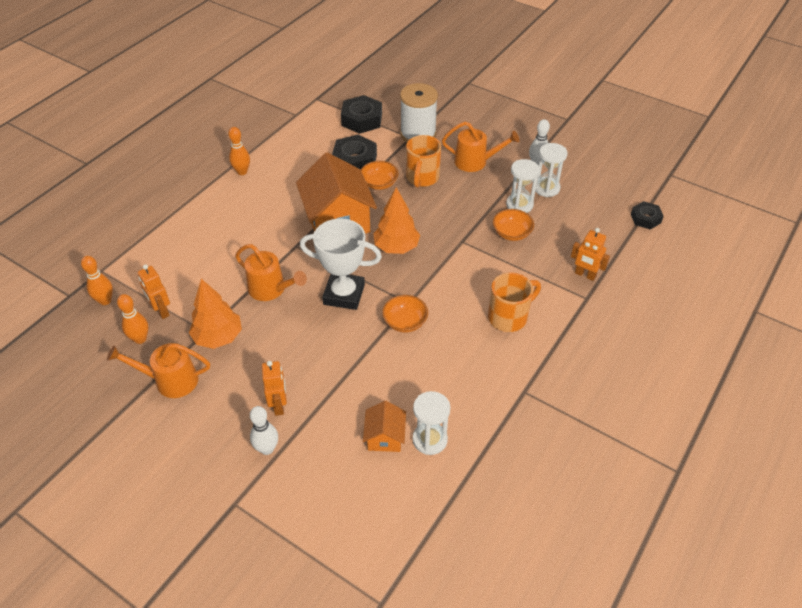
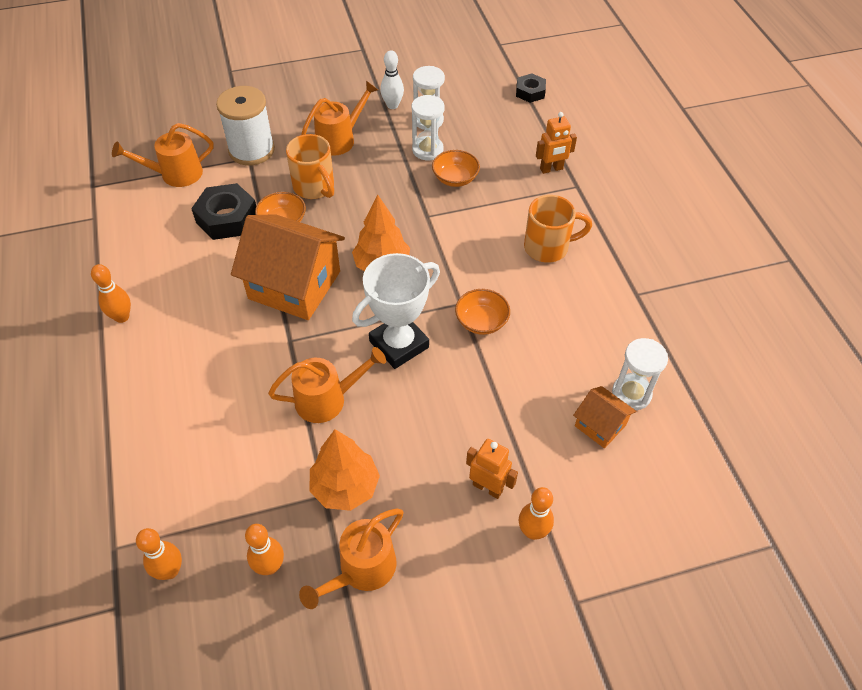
camera: 50 degrees left, 5 degrees up
(161, 311) = (249, 520): orange robot -> none
(267, 449) = (532, 531): white bowling pin -> orange bowling pin
(362, 120) = (175, 174): black nut -> orange watering can
(509, 317) = (548, 247): orange mug -> orange mug turned 75 degrees clockwise

